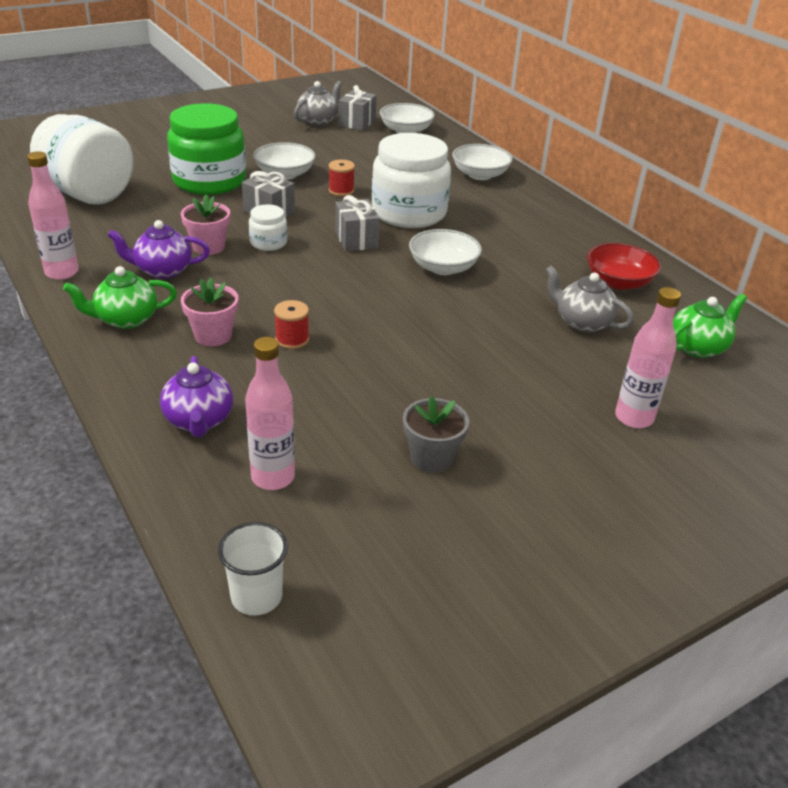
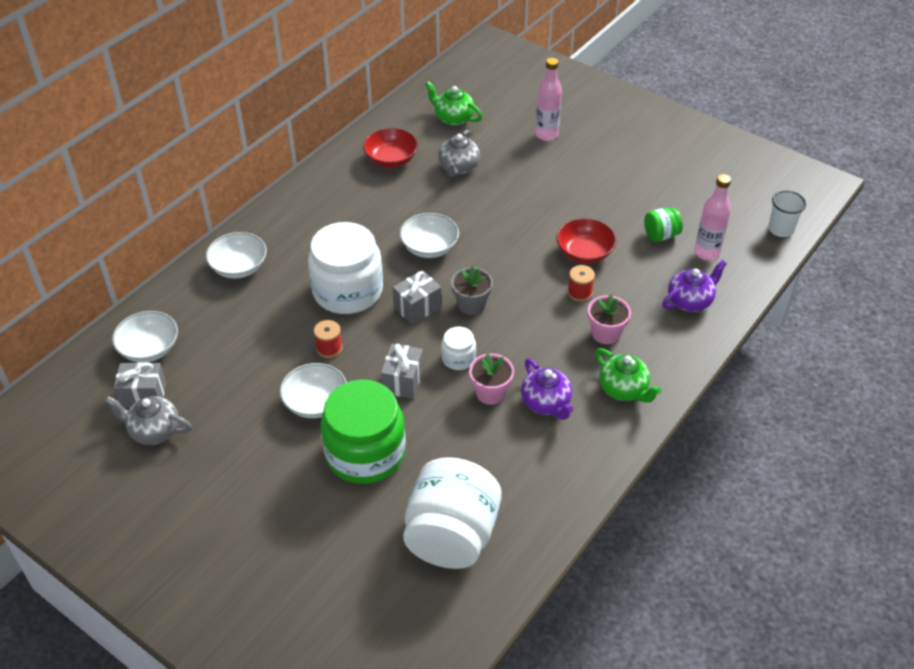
camera: 110 degrees left, 10 degrees up
(62, 272) = (595, 466): pink bottle -> none
(342, 446) = (661, 235): none -> green jar
(357, 366) = (584, 253): none -> red bowl
(432, 458) = (641, 199): grey flower pot -> grey flower pot (471, 305)

